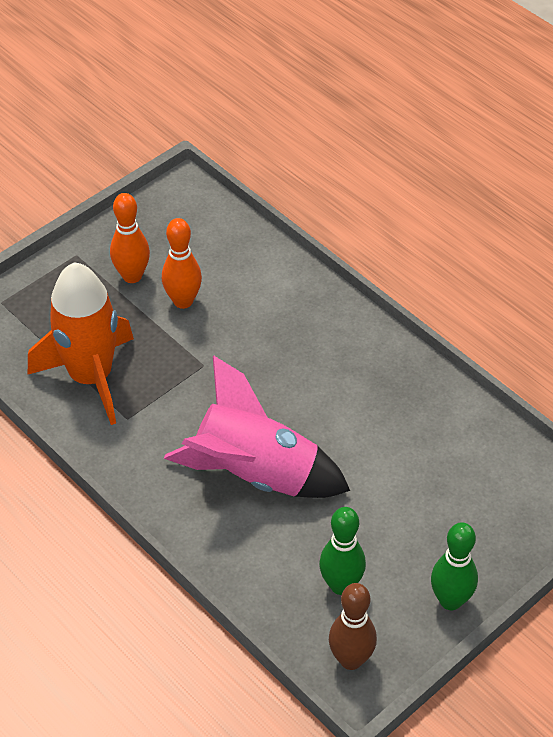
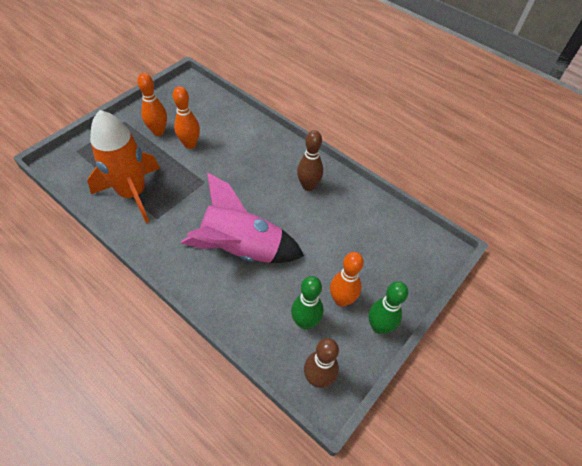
camera: 10 degrees left, 5 degrees up
(371, 382) = (308, 186): none -> brown bowling pin
(400, 559) = (341, 300): none -> orange bowling pin

